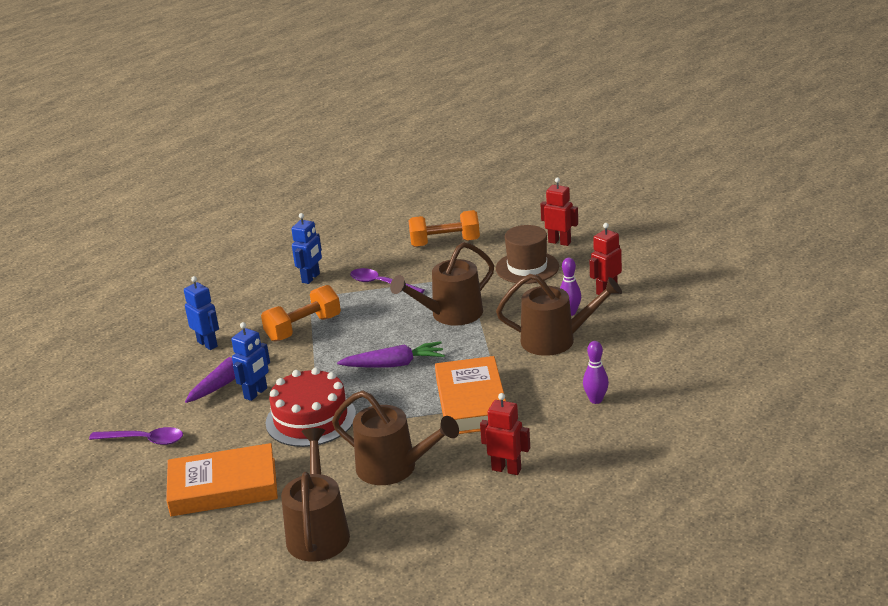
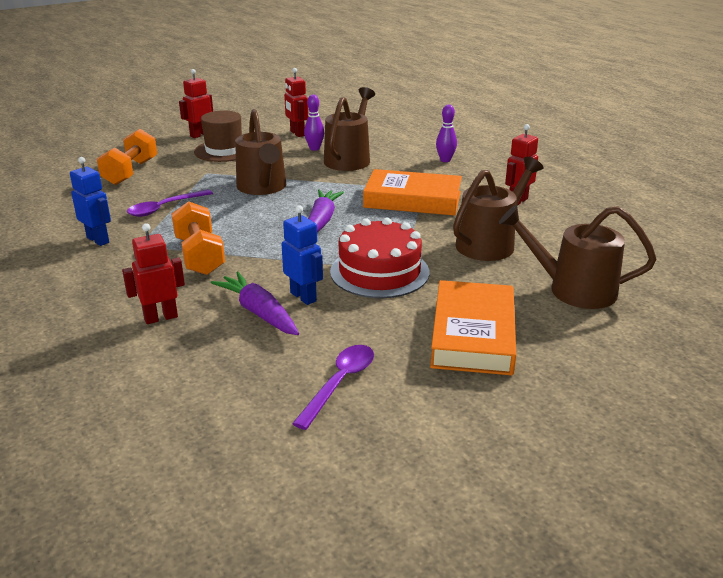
camera: 75 degrees left, 0 degrees up
(207, 344) = (161, 317): blue robot -> red robot

